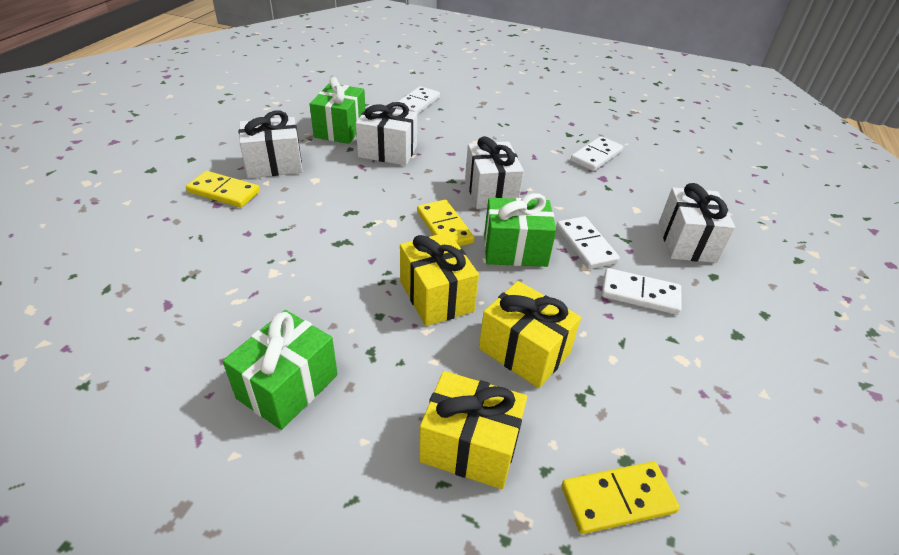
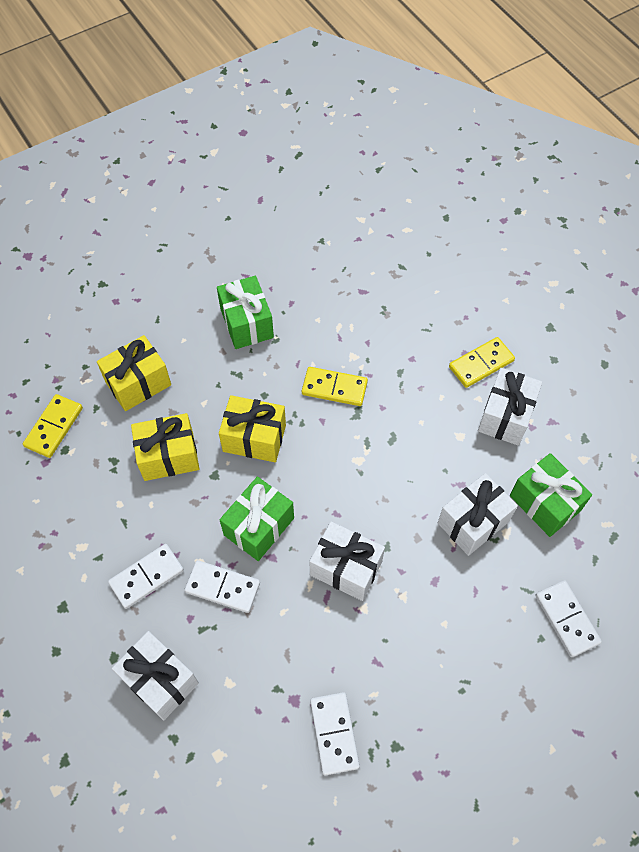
camera: 130 degrees right, 20 degrees up
(444, 227) = (324, 494): yellow domino -> yellow domino (334, 388)

